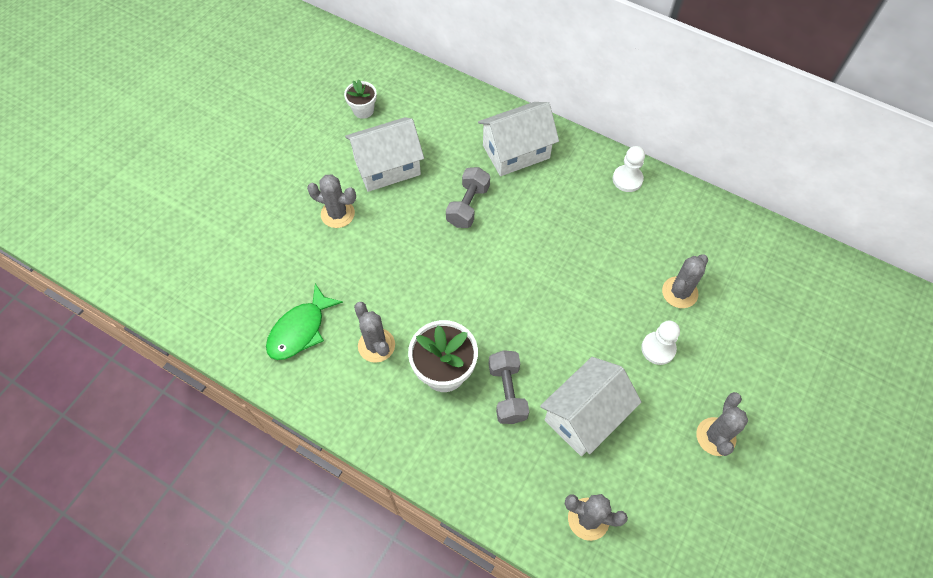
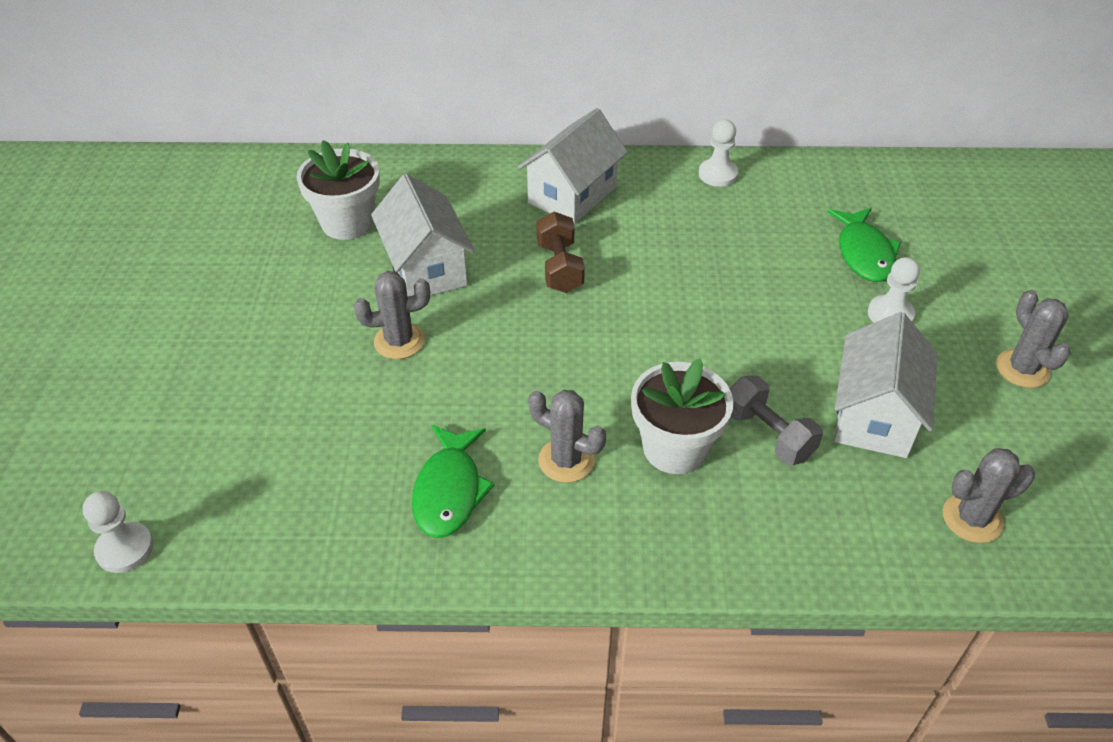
camera: 30 degrees left, 15 degrees down
(122, 277) = (125, 549): none -> white pawn
(363, 110) = (347, 222): white flower pot -> white flower pot, size x1.74
(387, 167) = (426, 268): white house -> white house turned 60 degrees counterclockwise
(468, 205) = (559, 267): grey dumbbell -> brown dumbbell
(679, 292) = (864, 253): grey cactus -> green fish

